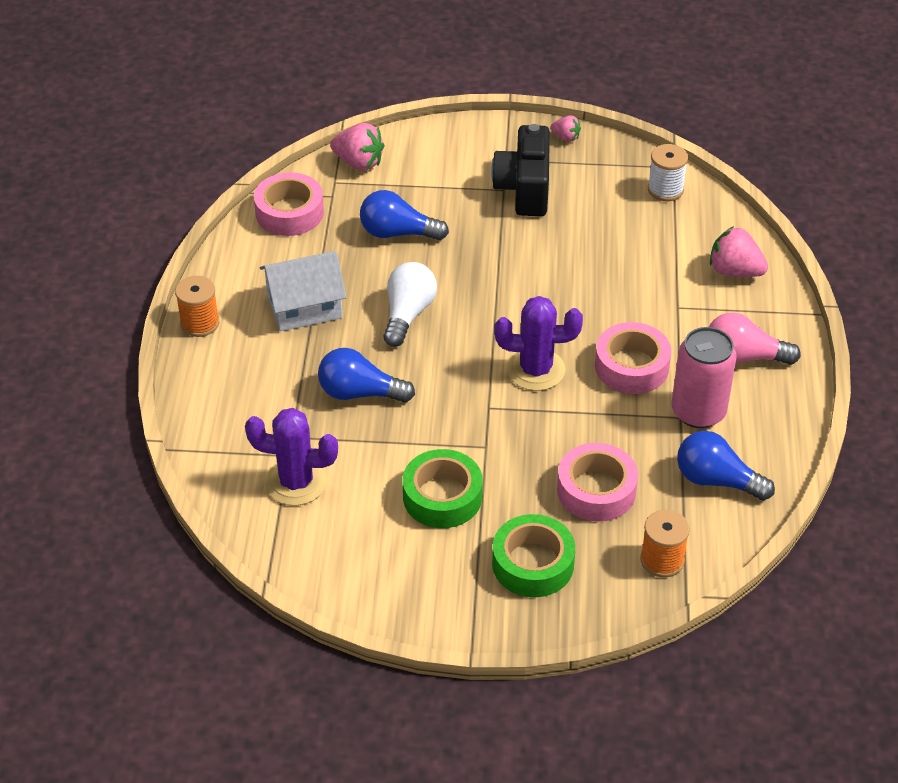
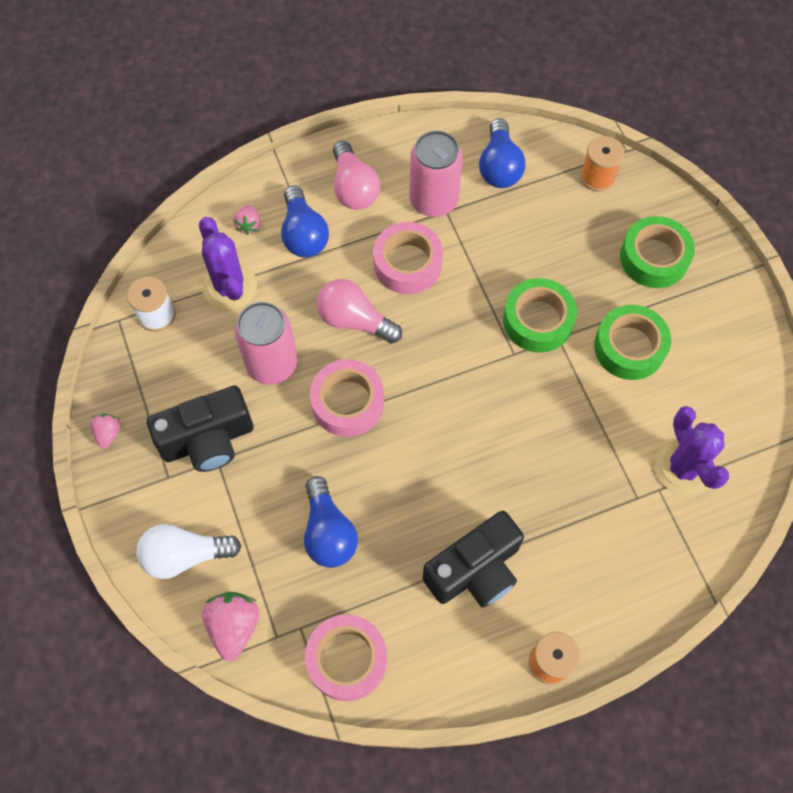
camera: 115 degrees left, 20 degrees up
(304, 307) = (475, 570): white house -> black camera
(359, 393) = (556, 465): blue light bulb -> blue light bulb (303, 234)
(408, 314) = (436, 470): white light bulb -> white light bulb (185, 555)
(513, 438) = (538, 320): none -> green tape
(536, 370) = (450, 334): purple cactus -> purple cactus (230, 287)
(575, 245) = (272, 364): none -> pink can
(589, 310) = (354, 320): none -> pink light bulb
(596, 490) = (557, 242): pink tape -> pink tape (347, 402)
(734, 271) = (249, 225): pink strawberry -> pink strawberry, size x0.57

